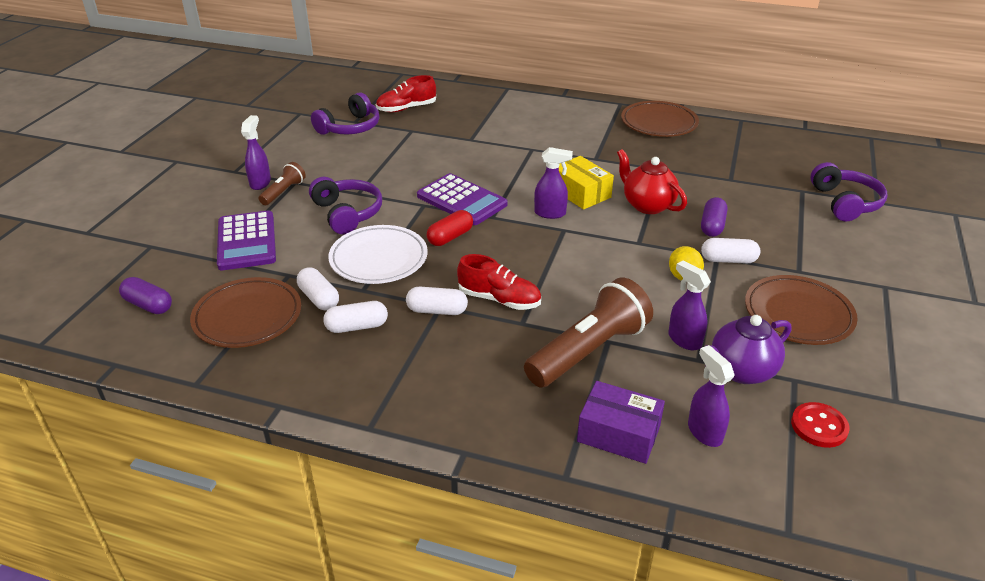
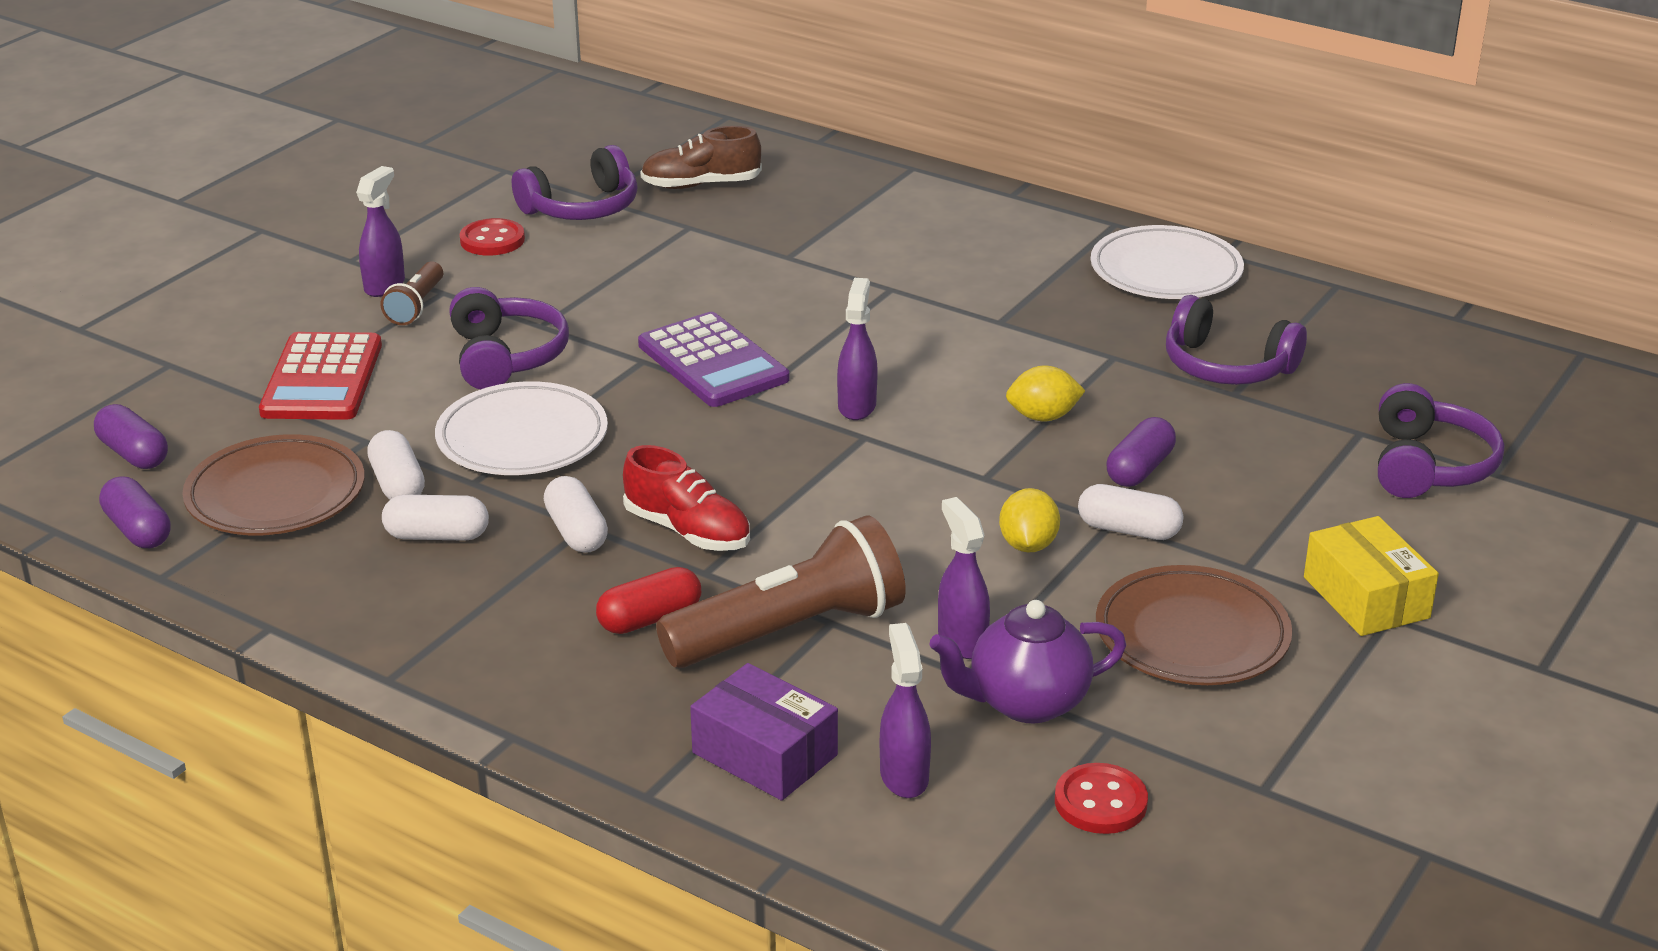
camera: 15 degrees right, 5 degrees down
(169, 355) = (138, 530): none -> purple capsule
(247, 241) = (322, 379): purple calculator -> red calculator
(283, 192) = (416, 306): brown flashlight -> brown flashlight turned 150 degrees clockwise
(309, 150) = (492, 240): none -> red button
(406, 108) = (701, 185): red shoe -> brown shoe
(437, 310) = (576, 532): white capsule -> white capsule turned 45 degrees clockwise
(450, 237) = (660, 420): red capsule -> red capsule (650, 619)
(550, 213) = (857, 406): purple spray bottle -> purple spray bottle turned 105 degrees counterclockwise
(581, 193) = (934, 379): yellow box -> yellow box (1366, 597)
(647, 205) = (1043, 417): red teapot -> yellow lemon
(659, 123) = (1166, 271): brown plate -> white plate
(718, 166) = (1226, 366): none -> purple headphones

